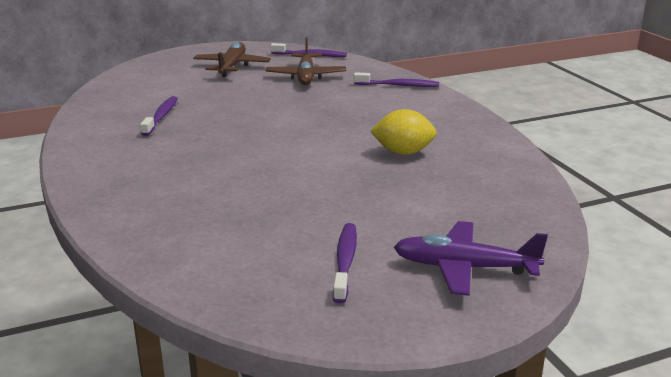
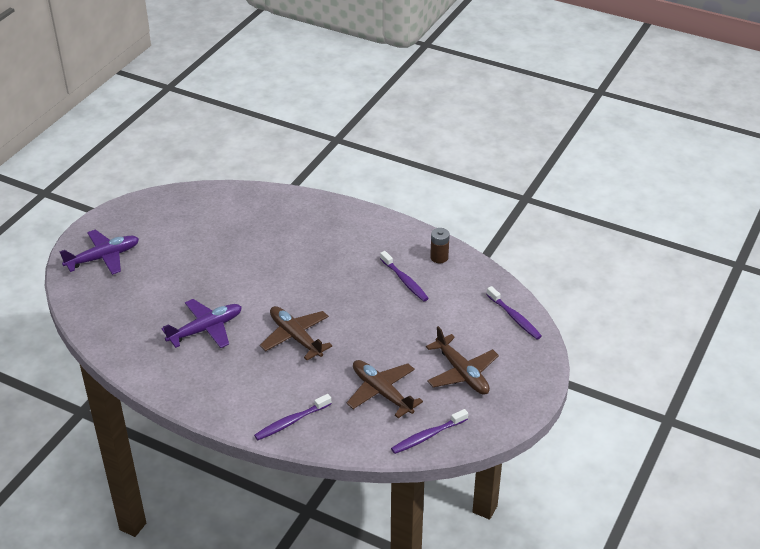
camera: 140 degrees right, 15 degrees up
(98, 119) = (439, 257): none -> brown battery
(323, 120) = (296, 337): none -> brown plane
(345, 261) = (161, 234): purple toothbrush -> purple toothbrush (514, 318)
(403, 153) = (205, 329): yellow lemon -> purple plane

